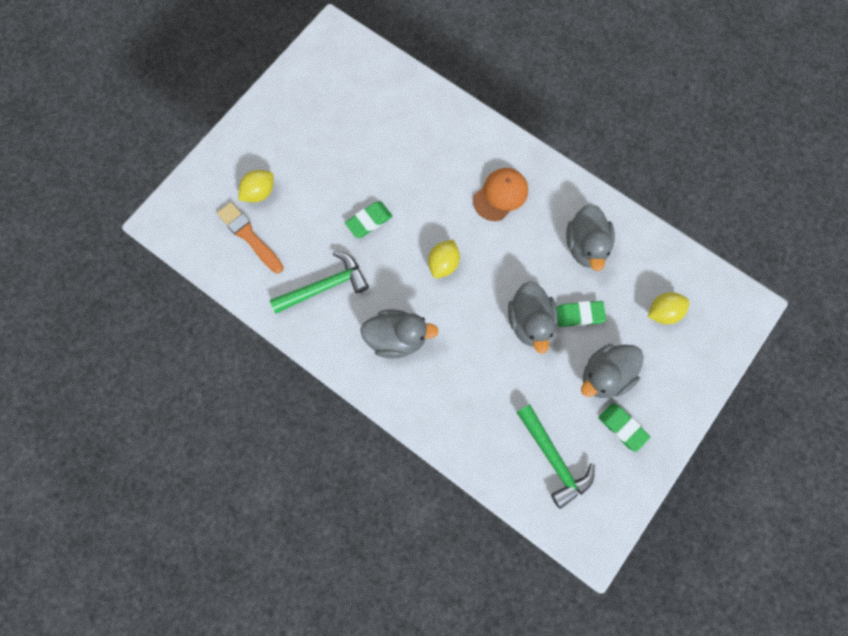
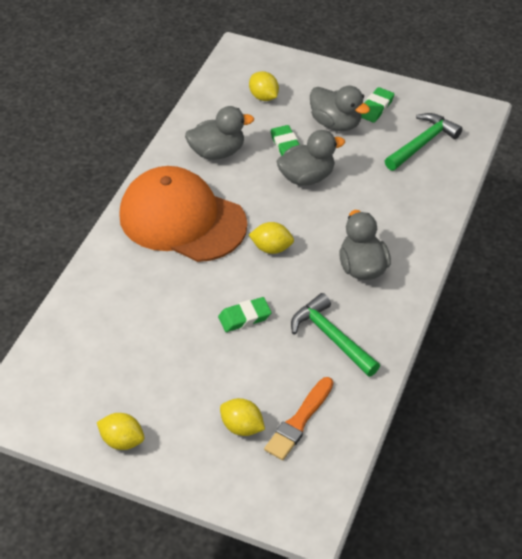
camera: 105 degrees left, 25 degrees down
(277, 106) = (122, 440): none -> yellow lemon
(369, 221) = (244, 317): green eraser -> green eraser turned 60 degrees counterclockwise
(500, 195) = (182, 219): orange cap -> orange cap, size x2.10

